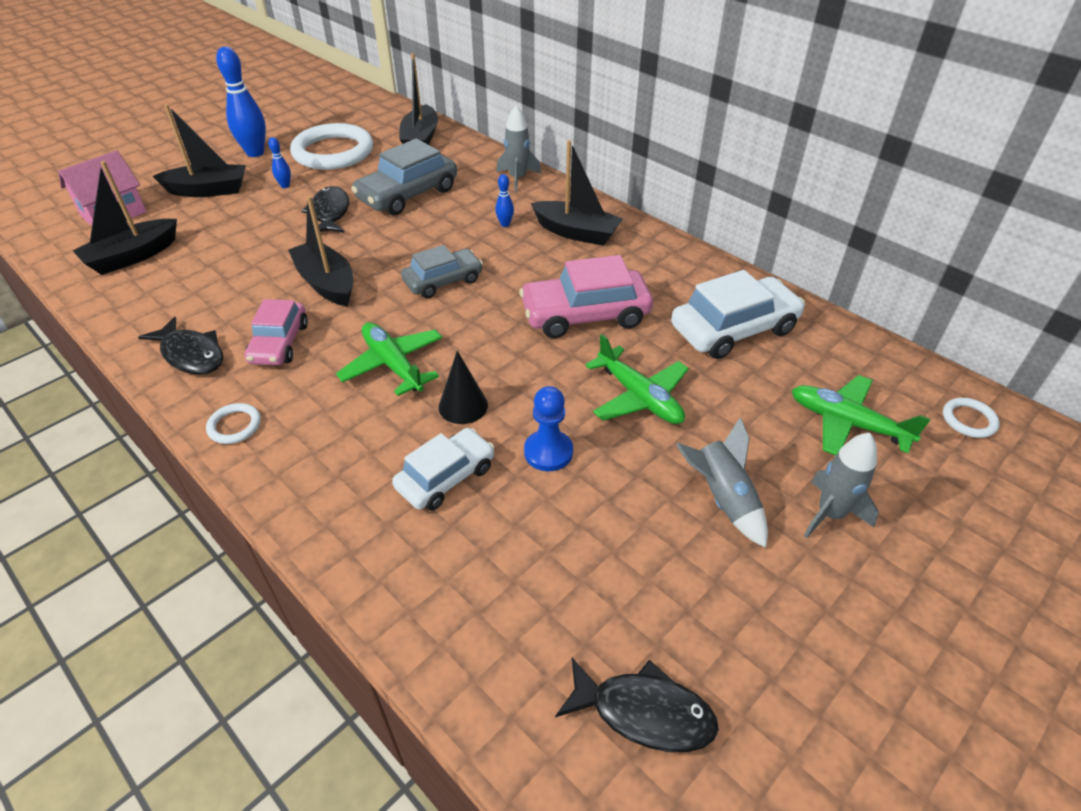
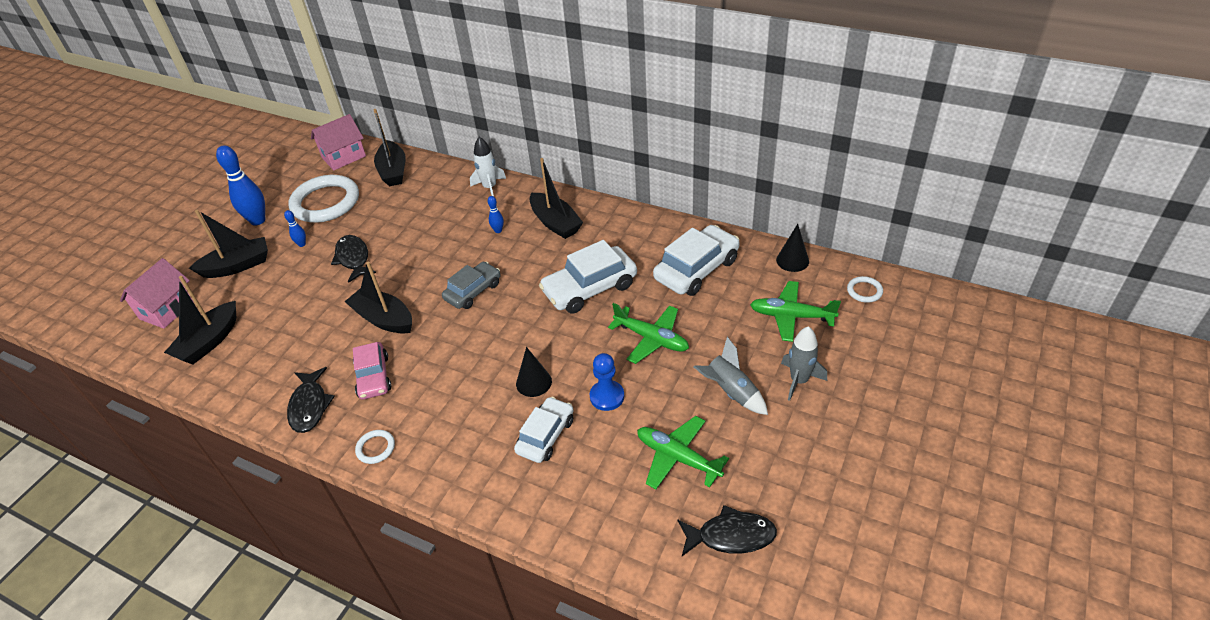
camera: 15 degrees left, 0 degrees up
(191, 354) = (309, 406): black fish -> black fish turned 60 degrees clockwise
(376, 114) = (344, 157): none -> pink house
(393, 365) = (468, 367): green plane -> green plane (677, 457)
(408, 194) = (408, 225): grey car -> none
(517, 178) = (490, 188): grey rocket -> white rocket
(576, 232) = (555, 223): black boat -> black boat turned 45 degrees clockwise
(585, 315) = (590, 288): pink car -> white car
(872, 352) = (792, 260): none -> black cone

